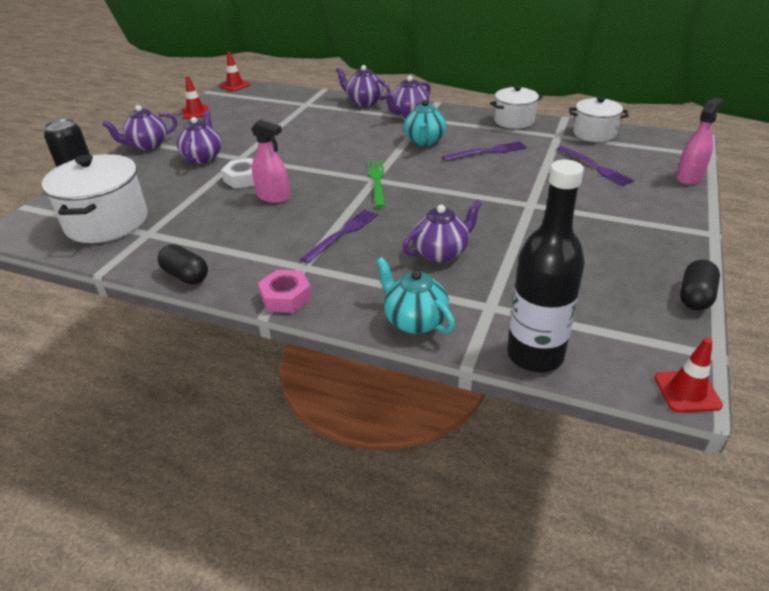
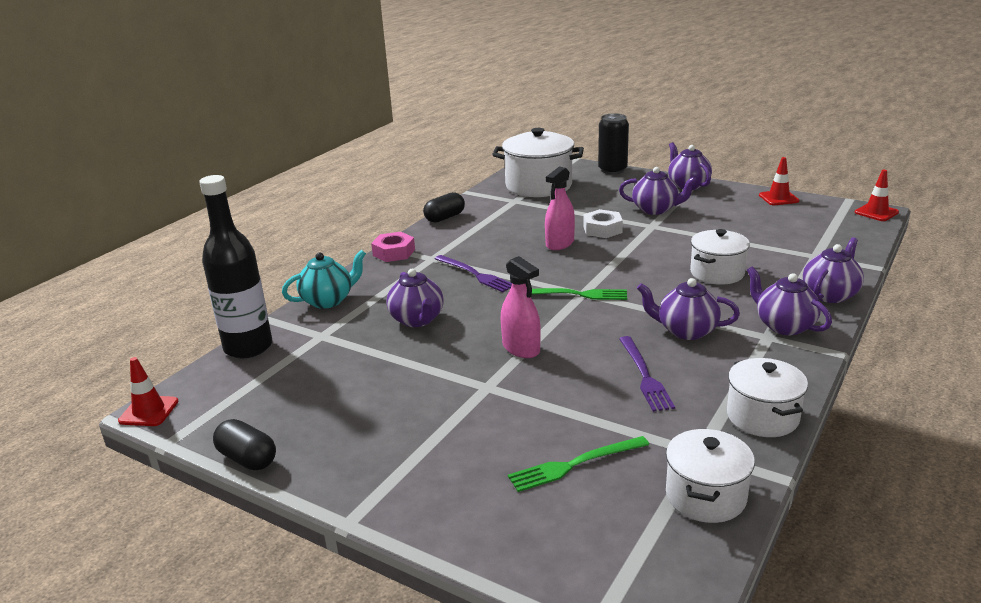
camera: 100 degrees right, 10 degrees down
(334, 132) = (717, 273): none -> white pot
(424, 141) = (686, 331): turquoise teapot -> purple teapot
(595, 167) = (574, 464): purple fork -> green fork
(689, 177) = (511, 561): pink spray bottle -> pink spray bottle (521, 348)

